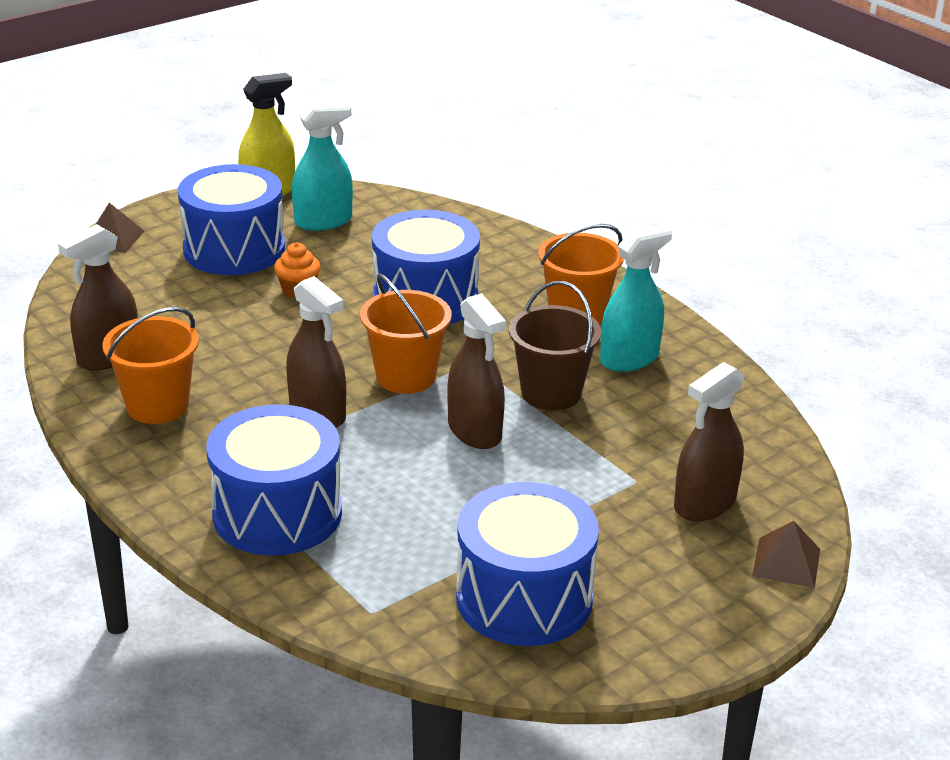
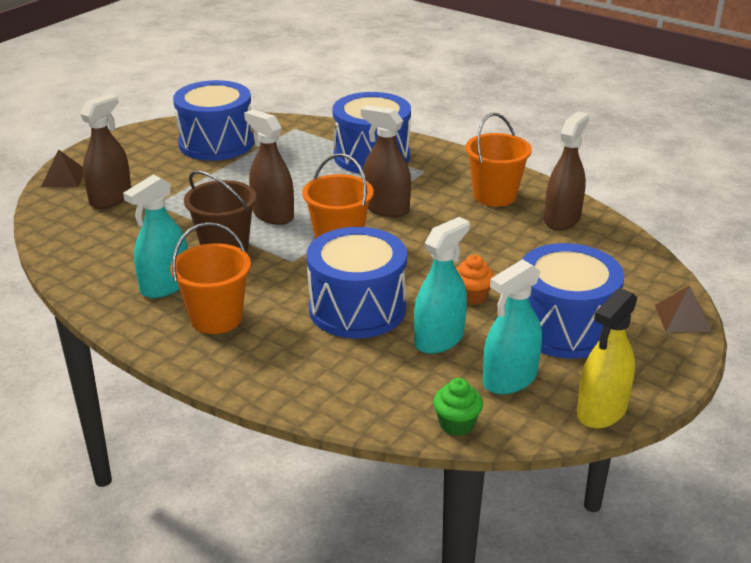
camera: 165 degrees right, 0 degrees up
(362, 260) = (439, 339): none -> turquoise spray bottle
(393, 202) = (456, 424): none -> green cupcake

